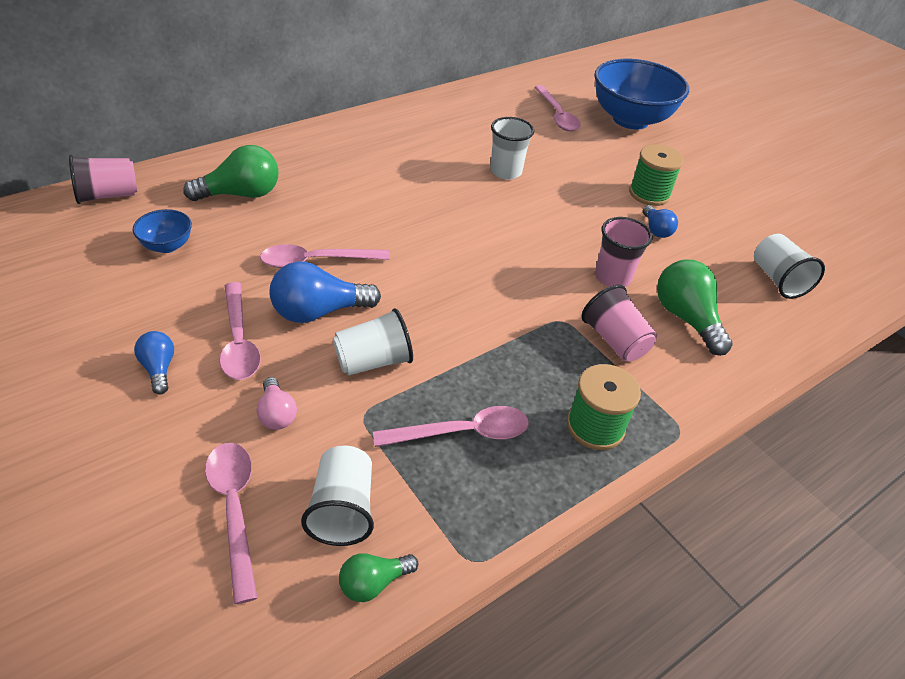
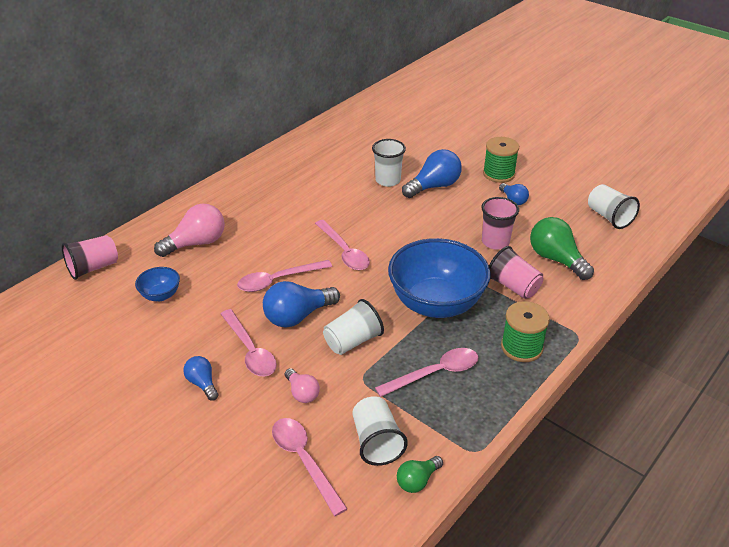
camera: 10 degrees left, 5 degrees down
(241, 194) = (196, 243): green light bulb -> pink light bulb
(557, 115) = (408, 127): pink spoon -> pink spoon (344, 252)
(560, 191) = (434, 186): none -> blue light bulb
(630, 120) = (464, 118): blue bowl -> blue bowl (436, 303)

